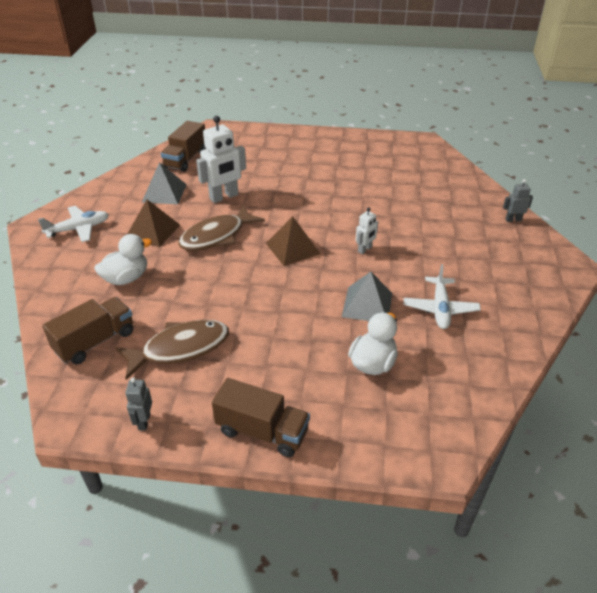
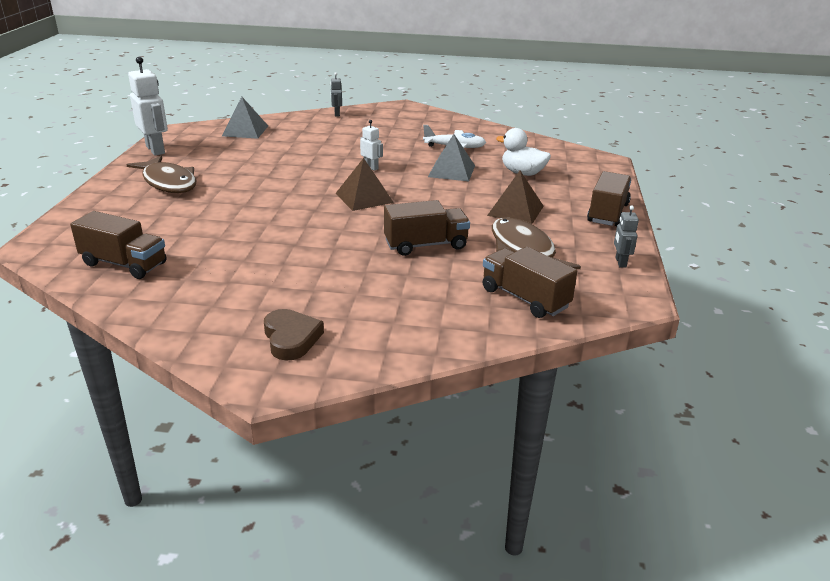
camera: 90 degrees left, 10 degrees down
(78, 229) = (291, 338): white plane -> brown heart
(126, 278) = (411, 289): white duck -> none
(144, 421) = (620, 262): grey robot -> grey robot turned 90 degrees clockwise
(153, 231) = (312, 278): brown pyramid -> brown pyramid (515, 210)
(164, 193) = (216, 275): grey pyramid -> grey pyramid (245, 131)
(197, 286) = (426, 245): none -> brown truck
(217, 236) = (333, 237): brown fish -> brown fish (168, 182)
(224, 197) = (245, 234): white robot -> white robot (156, 150)

